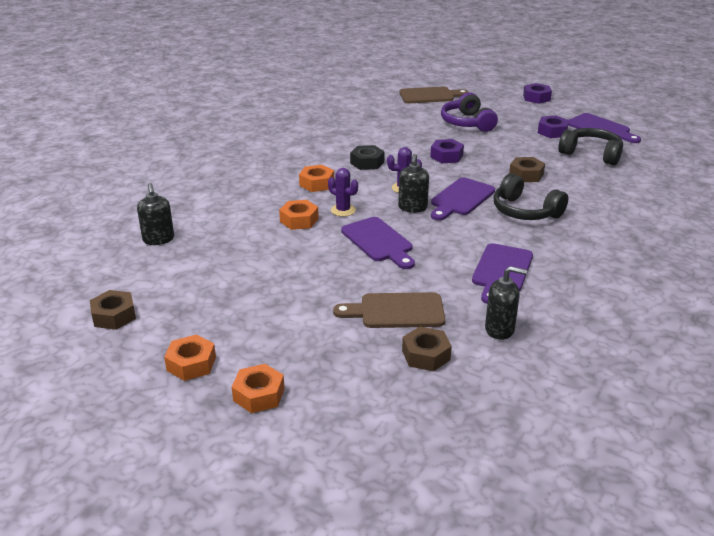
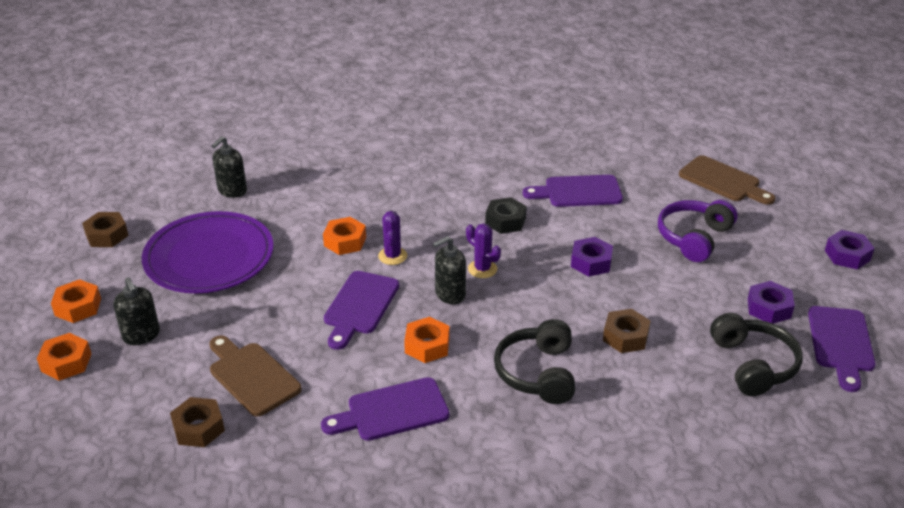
camera: 50 degrees right, 5 degrees up
(227, 279) = (209, 257): none -> purple plate
(317, 183) = (424, 215): orange nut -> orange nut (427, 346)
(461, 199) = (508, 316): purple cutting board -> purple cutting board (578, 192)
(500, 329) = (284, 457): black soap dispenser -> black soap dispenser (141, 335)

